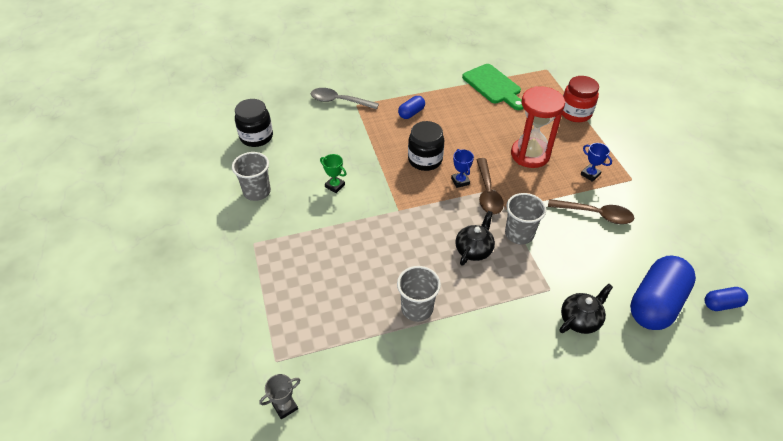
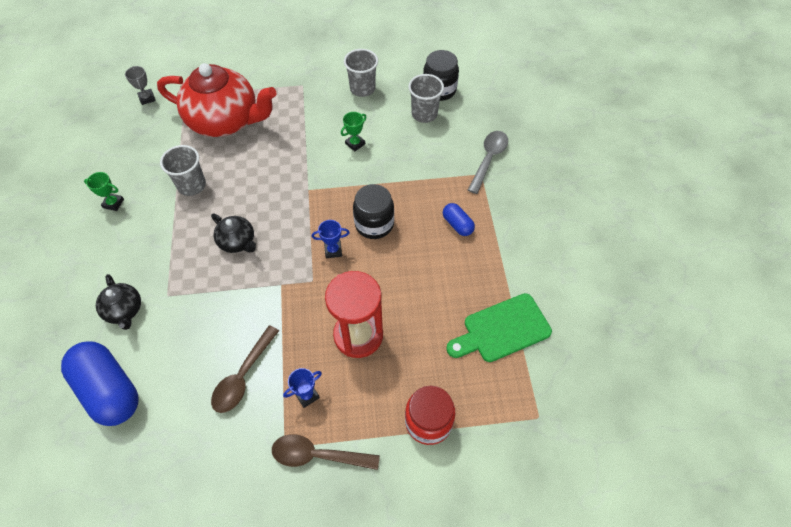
camera: 100 degrees right, 10 degrees up
(316, 303) = (225, 121): none -> red teapot
(461, 381) = (113, 203): none -> green trophy
(487, 192) = (309, 273): brown spoon -> brown spoon (318, 455)
(519, 234) = (243, 287): grey cup -> grey cup (424, 114)
(721, 304) = (77, 462): blue capsule -> none

